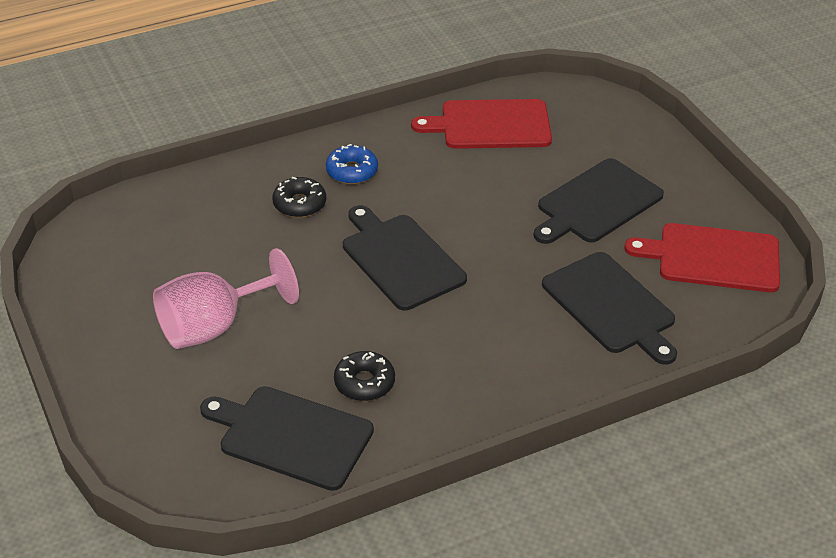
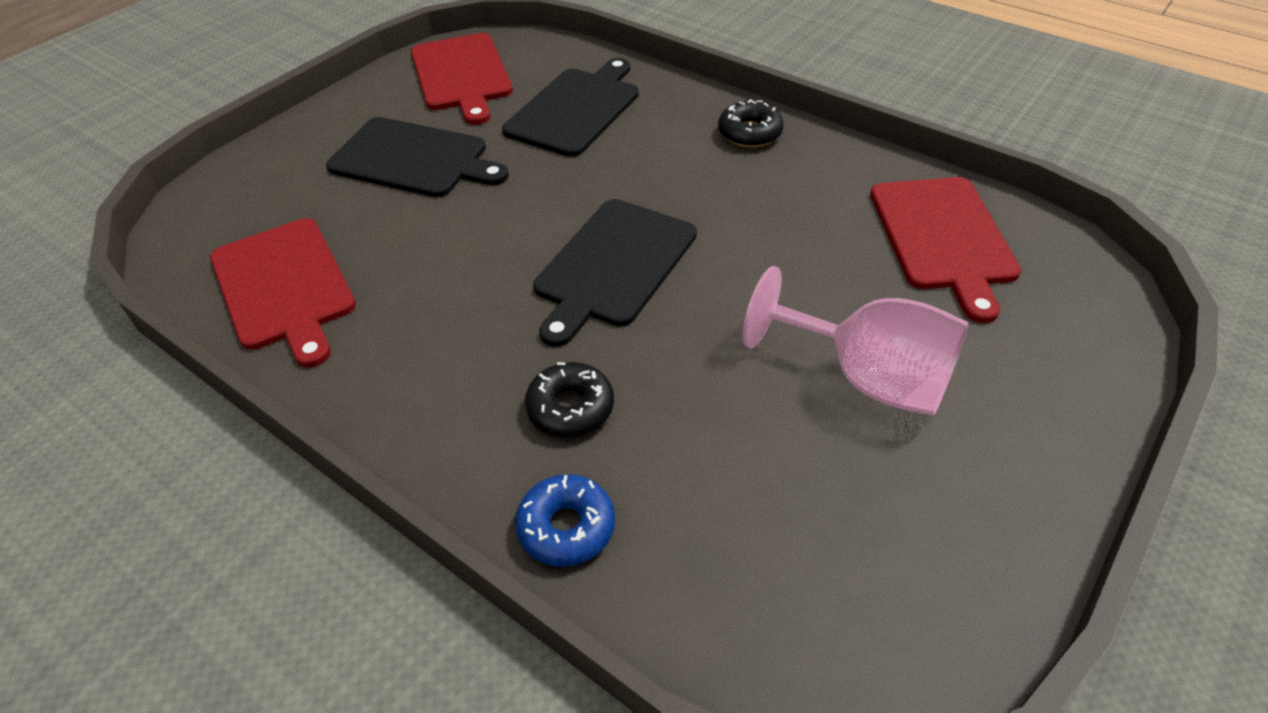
camera: 115 degrees left, 5 degrees up
(291, 436) = (943, 237): black cutting board -> red cutting board
(352, 171) = (461, 384): blue donut -> blue donut (566, 527)
(364, 383) = (823, 218): black donut -> black donut (749, 133)

